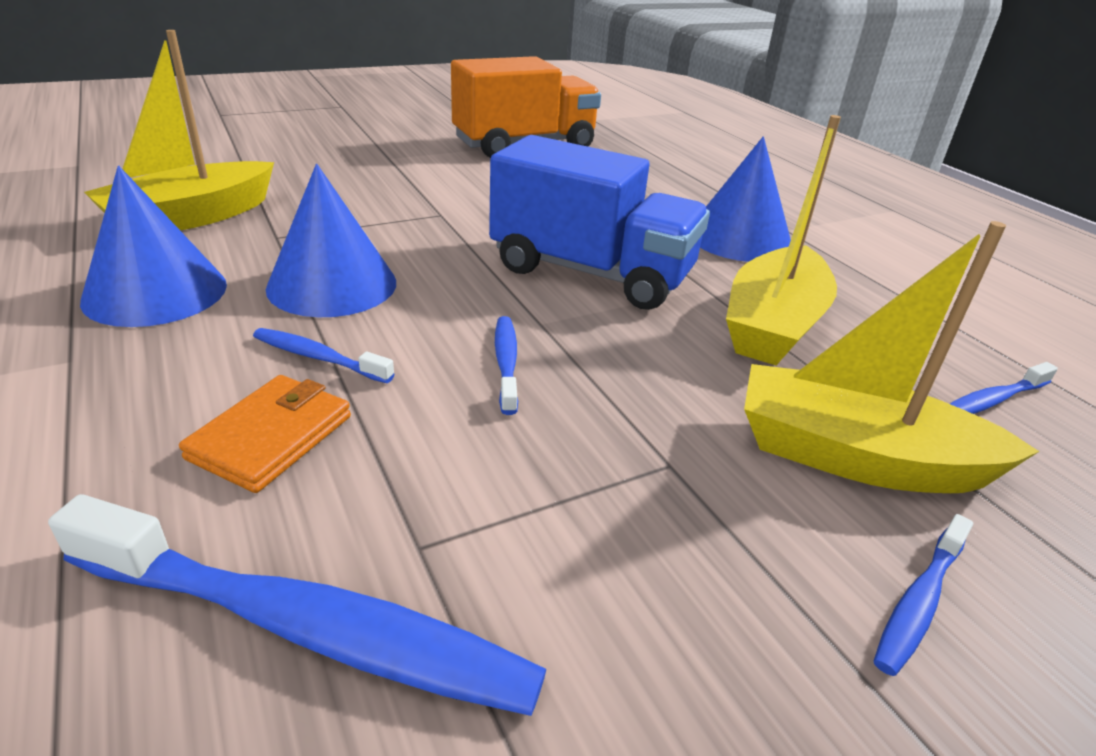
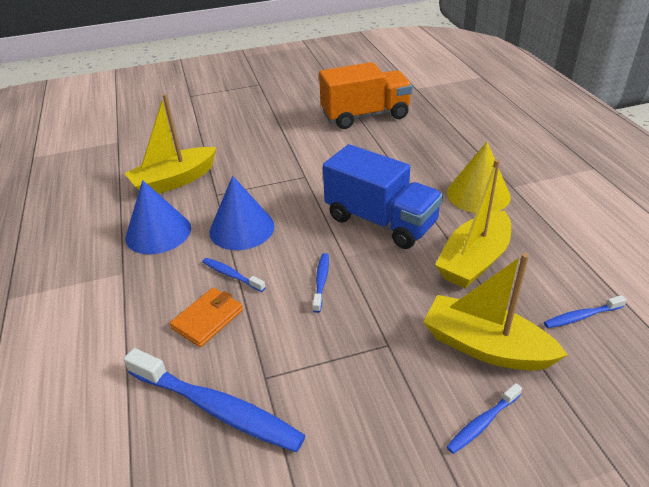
camera: 15 degrees right, 5 degrees up
(739, 238) = (478, 194): blue cone -> yellow cone

